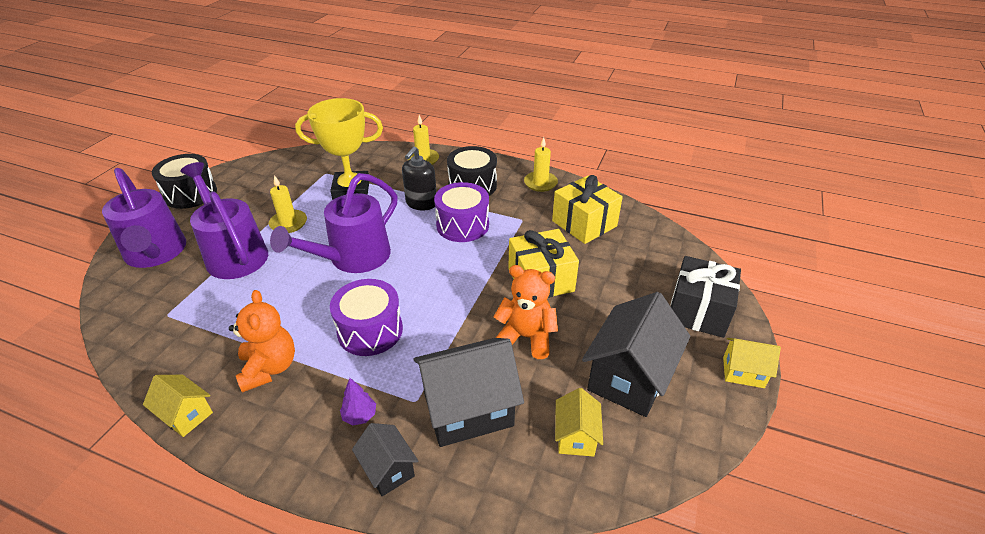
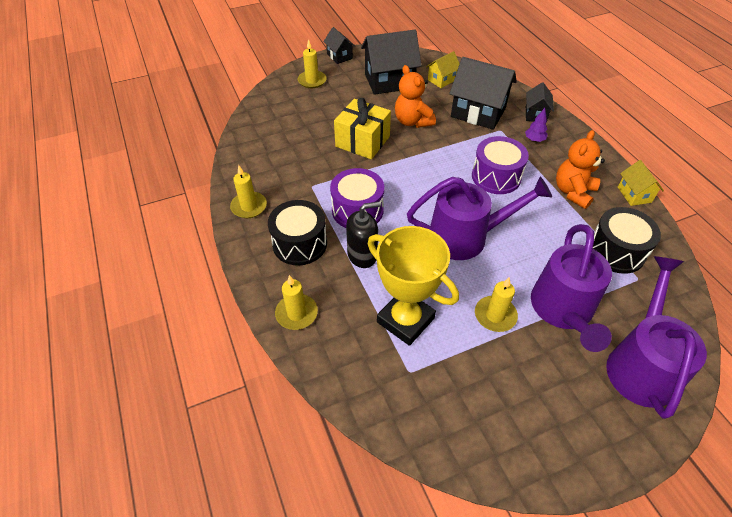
camera: 135 degrees left, 10 degrees up
(191, 194) = (584, 455): black drum -> black drum (616, 251)
(584, 223) = (279, 155): yellow gift -> none
(698, 311) = (312, 81): black gift -> yellow candle
(743, 372) = (339, 56): yellow house -> black house

